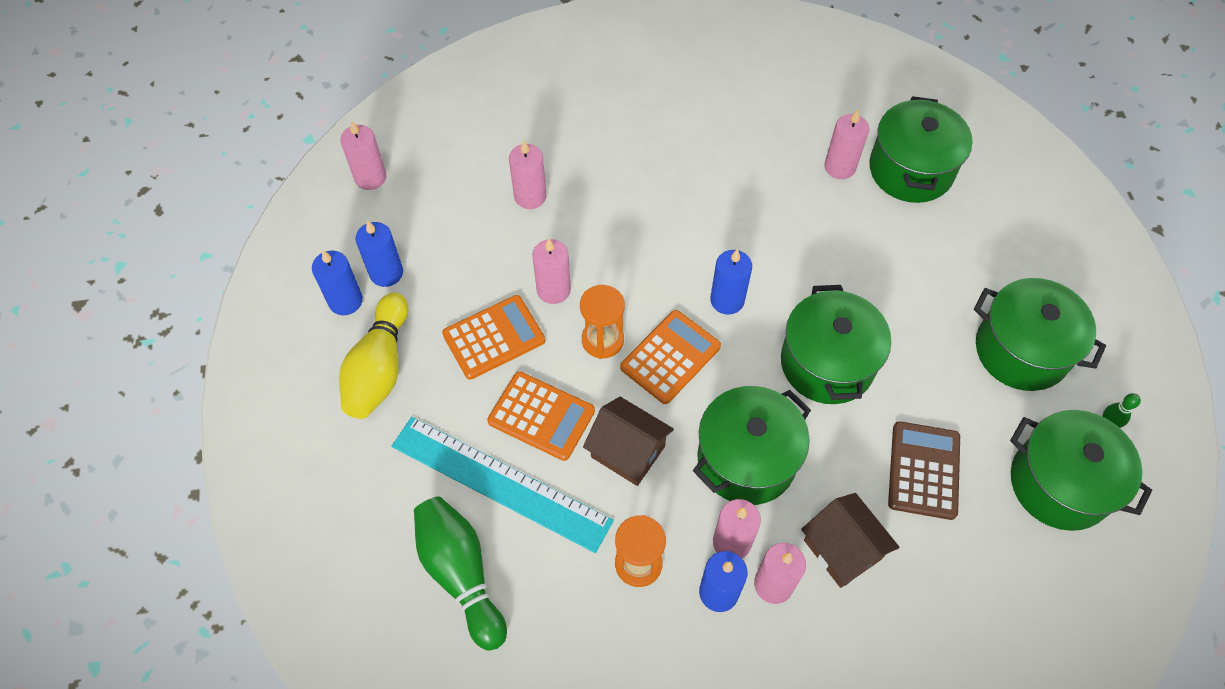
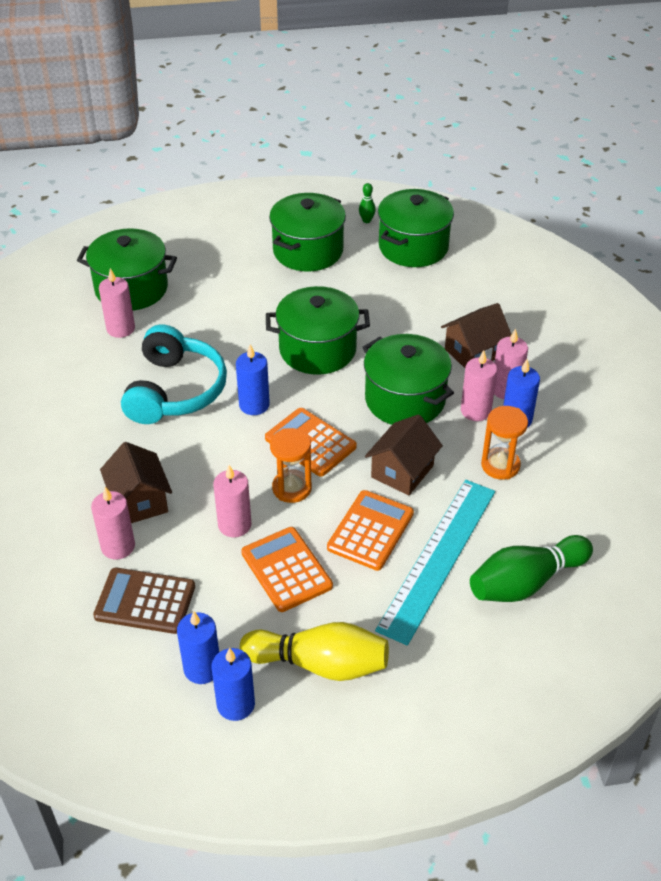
camera: 90 degrees left, 15 degrees down
(370, 177) = (66, 697): pink candle -> none
(586, 208) = (139, 501): none -> brown house
(745, 225) = (175, 390): none -> turquoise headphones
(923, 470) = (408, 307): brown calculator -> brown calculator (145, 601)

